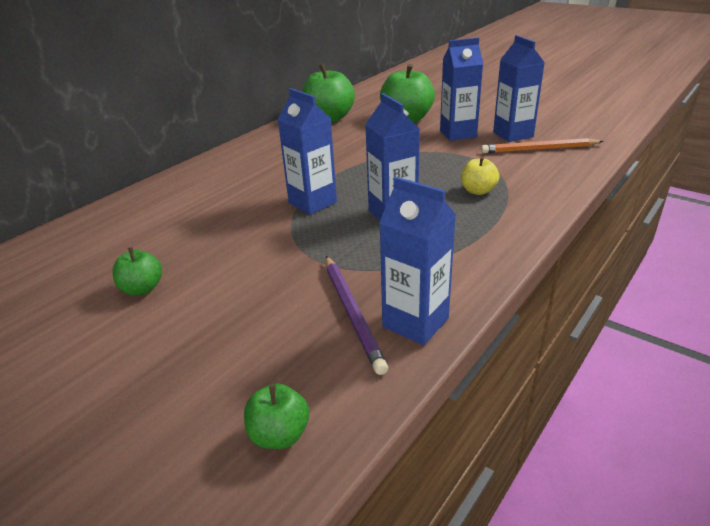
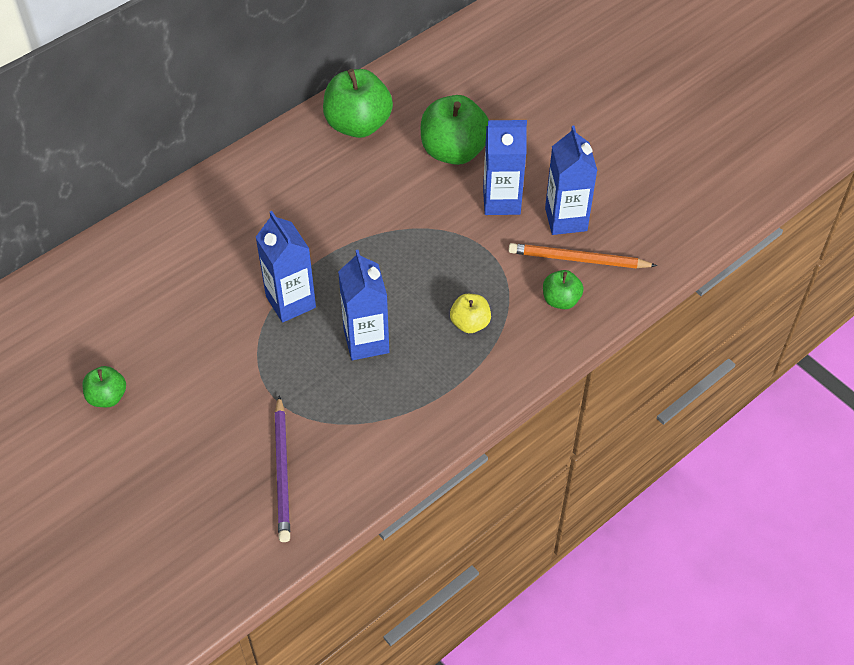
camera: 10 degrees right, 20 degrees up
(279, 434) = (195, 577): green apple -> green apple (561, 300)
(415, 322) = (331, 494): blue carton -> none

